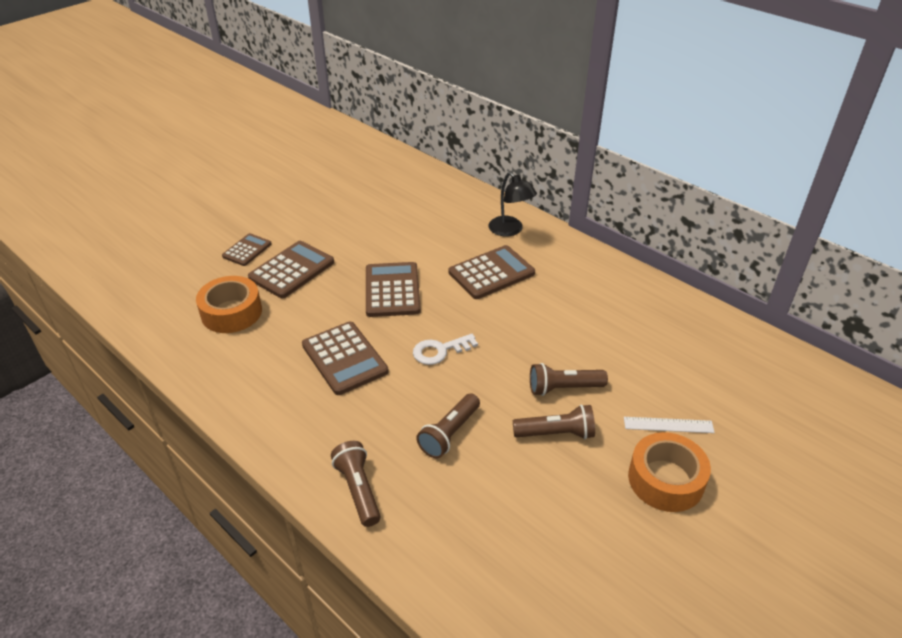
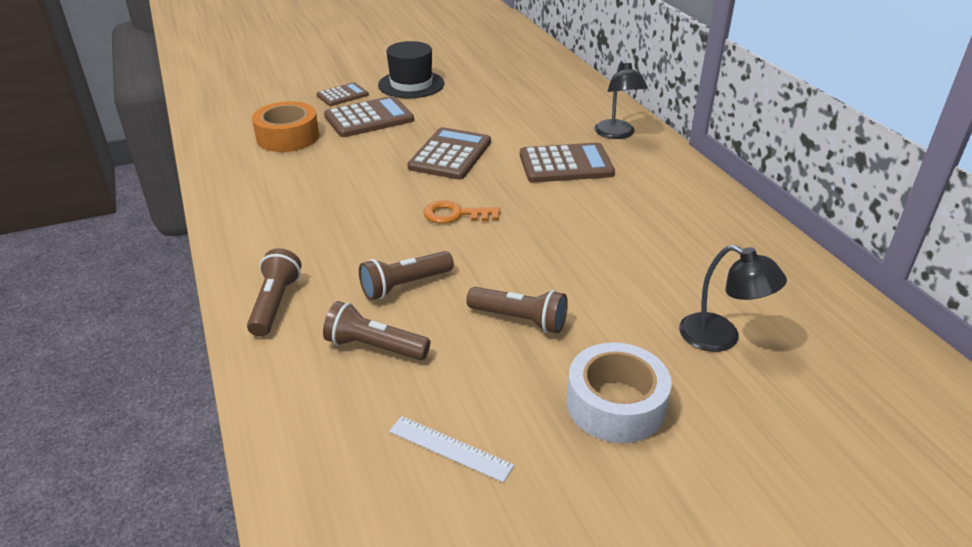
camera: 25 degrees right, 5 degrees down
(302, 221) = (411, 84): none -> black hat
(344, 358) = (357, 196): brown calculator -> none
(440, 351) = (455, 214): white key -> orange key
(563, 388) = (562, 282): brown flashlight -> brown flashlight (374, 347)
(665, 480) = (615, 404): orange tape -> white tape
(668, 425) = (662, 352): white ruler -> white ruler (450, 448)
(696, 398) = (721, 338): none -> black lamp

